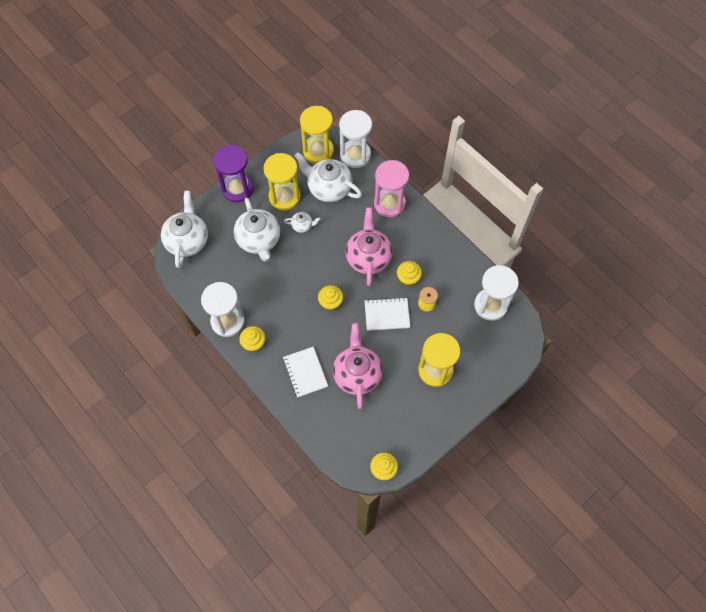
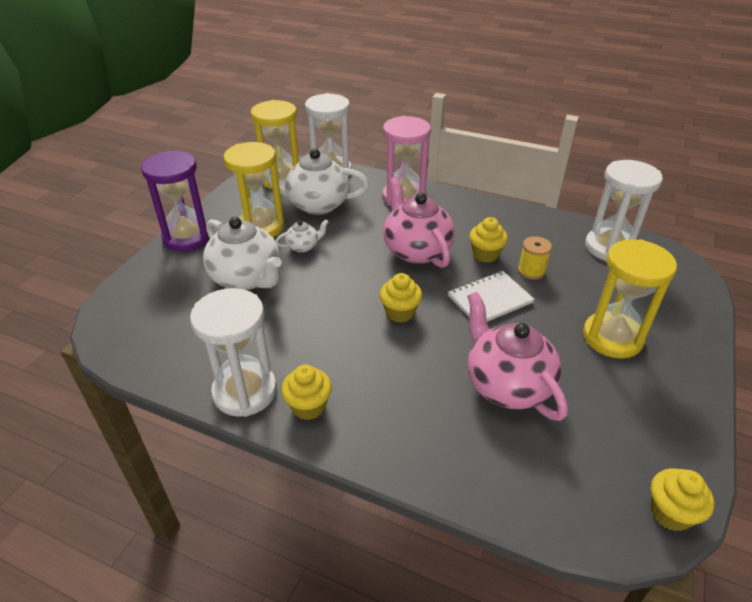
camera: 25 degrees left, 25 degrees down
(187, 240) = (128, 312): white teapot -> none
(305, 372) = (422, 415): white notebook -> none

